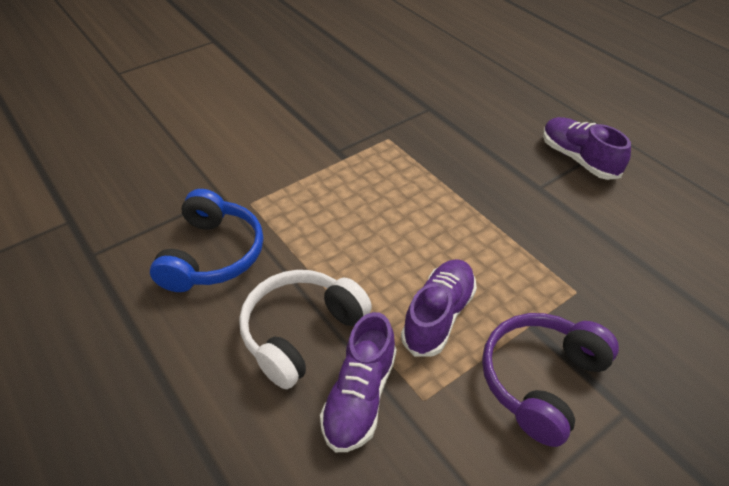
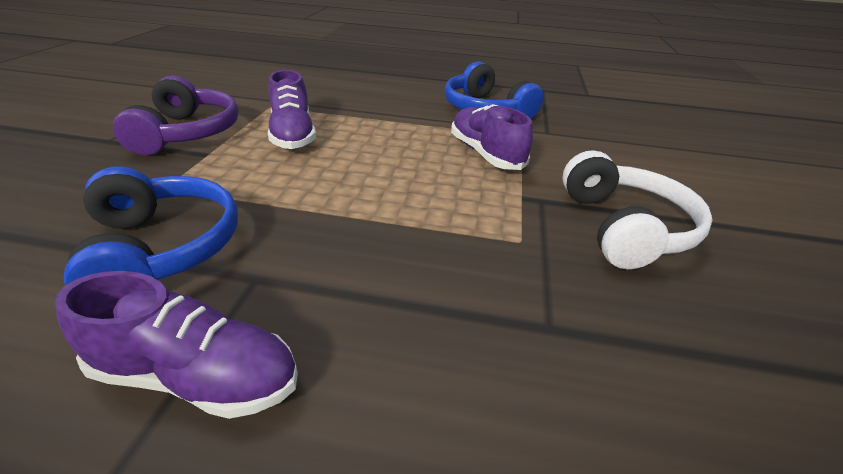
camera: 135 degrees right, 10 degrees down
(301, 332) = (377, 103): white headphones -> white headphones (624, 227)
(360, 397) = (311, 97): purple shoe -> purple shoe (485, 154)
(585, 231) = (162, 249): none -> blue headphones

